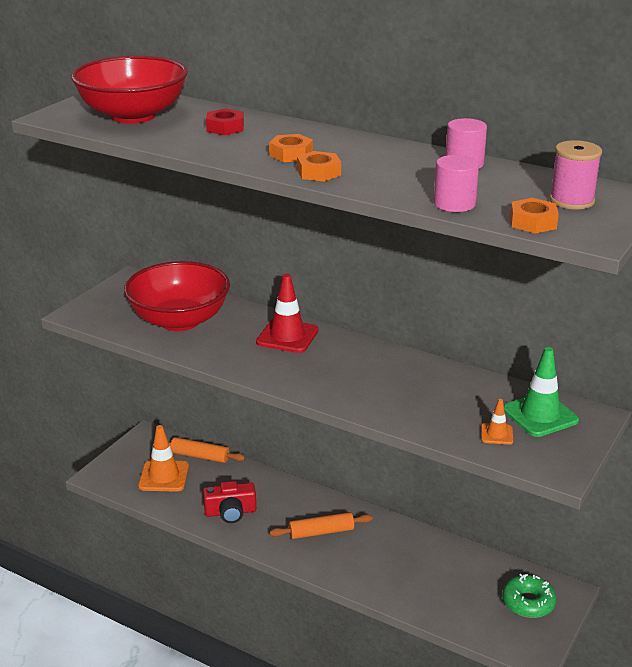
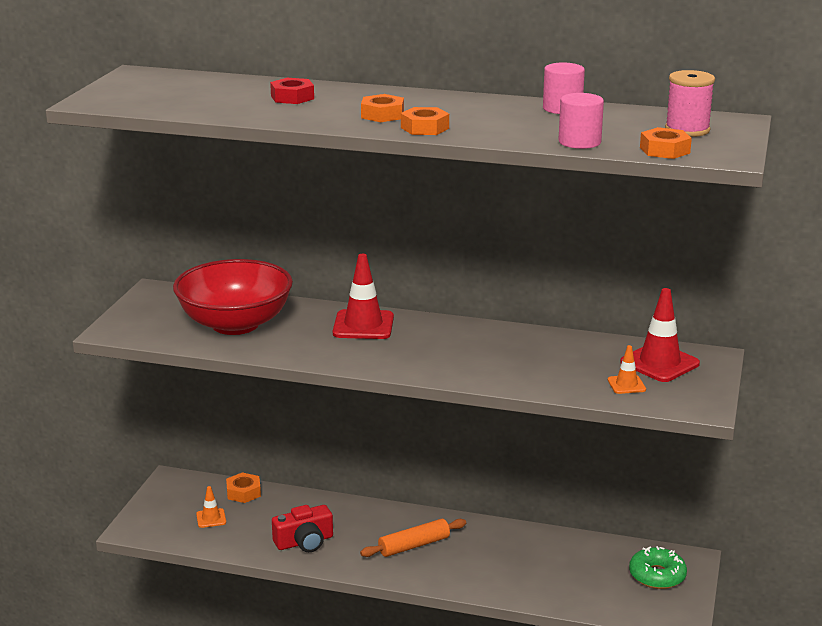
camera: 15 degrees left, 5 degrees down
(133, 116) = (181, 94): red bowl -> none
(164, 476) = (211, 518): orange traffic cone -> orange traffic cone, size x0.52
(200, 456) = (243, 492): orange rolling pin -> orange nut
(540, 415) = (659, 363): green traffic cone -> red traffic cone

